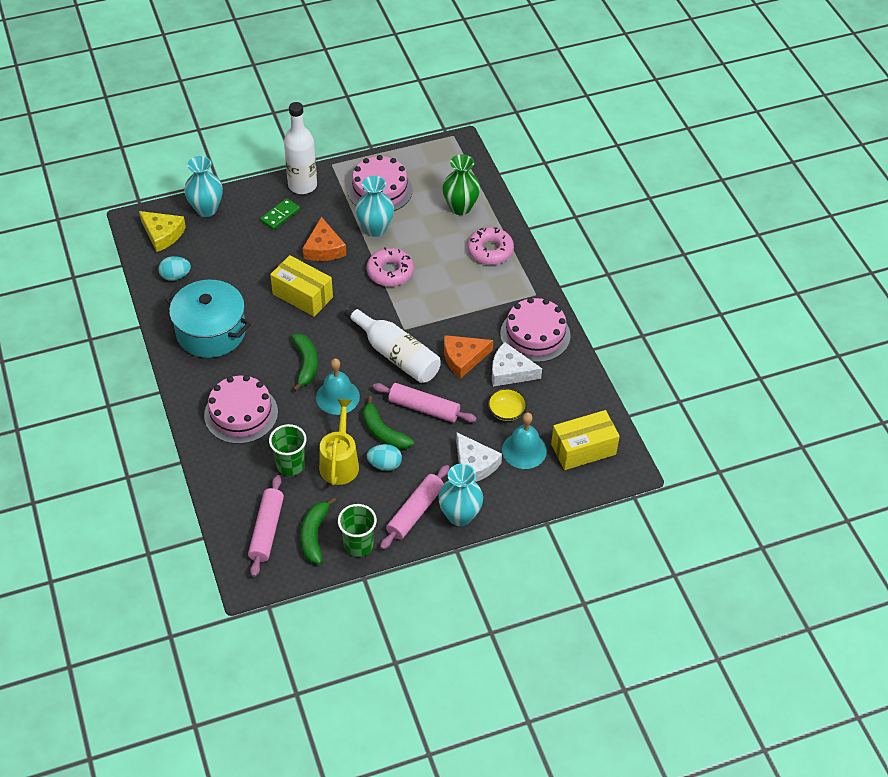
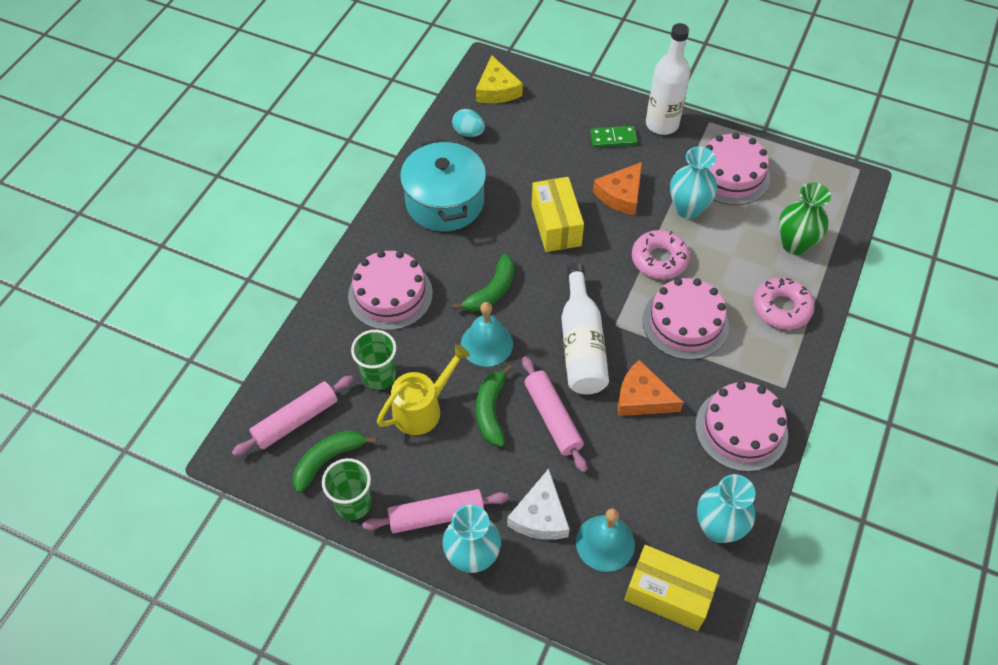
camera: 45 degrees right, 5 degrees up
(206, 209) = (556, 91): turquoise vase -> turquoise vase (718, 528)
(384, 464) = (458, 444): turquoise egg -> none
(444, 298) = (685, 322): none -> pink cake
(506, 411) = (629, 487): yellow bowl -> none
(510, 371) = (675, 448): white cheese -> none

